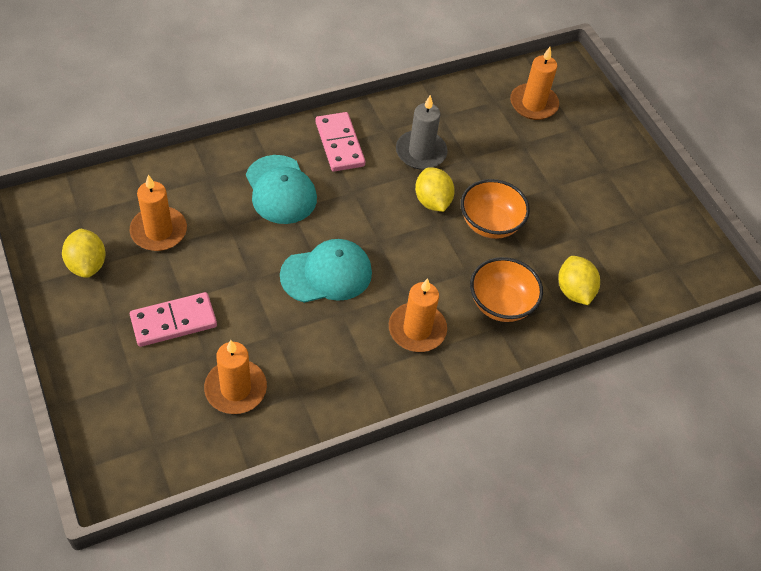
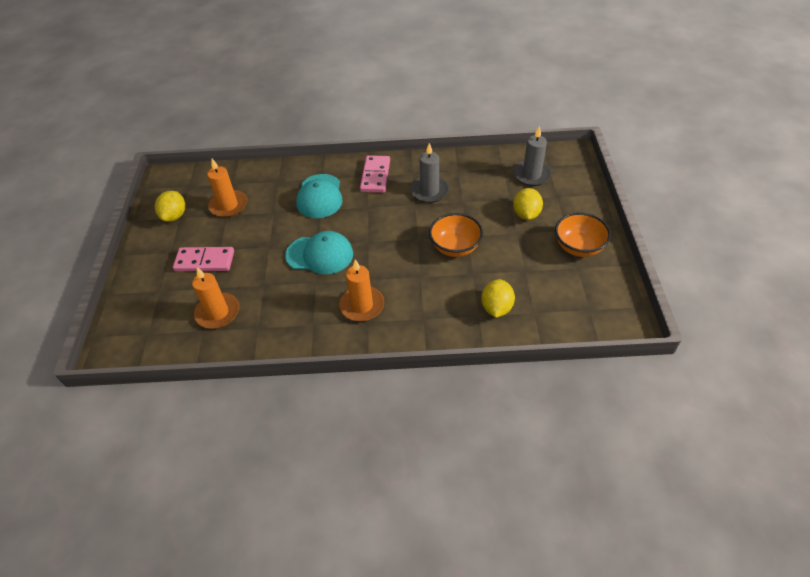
camera: 30 degrees right, 5 degrees down
(432, 201) = (420, 224): yellow lemon -> yellow lemon (526, 214)
(501, 304) = (434, 303): orange bowl -> orange bowl (578, 247)
(533, 104) = (531, 175): orange candle -> grey candle

